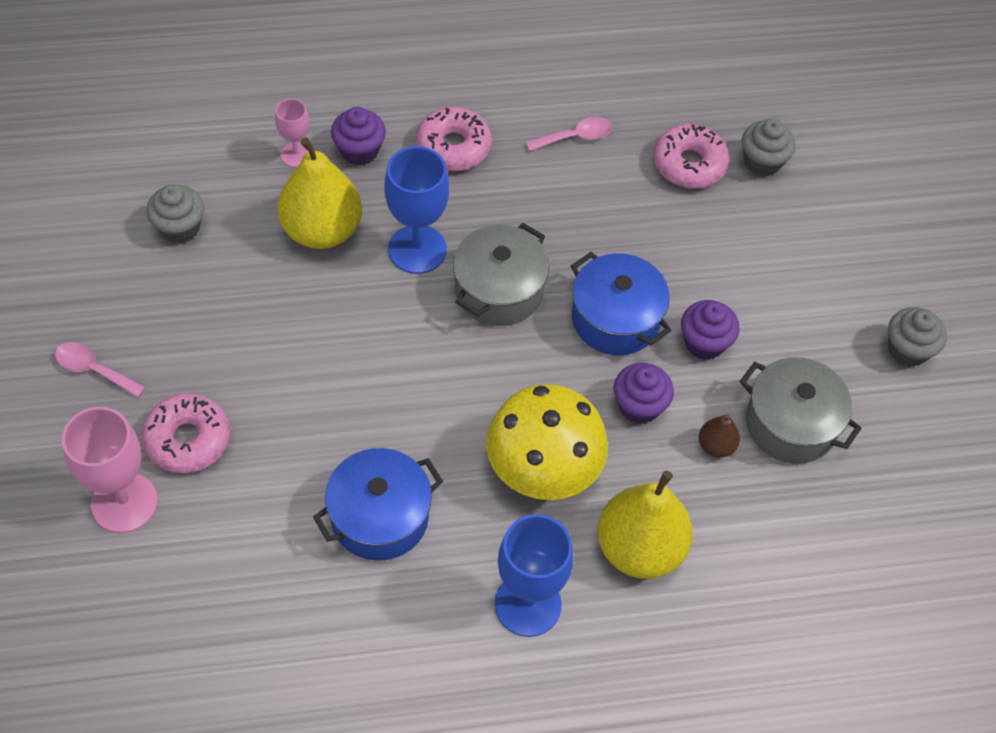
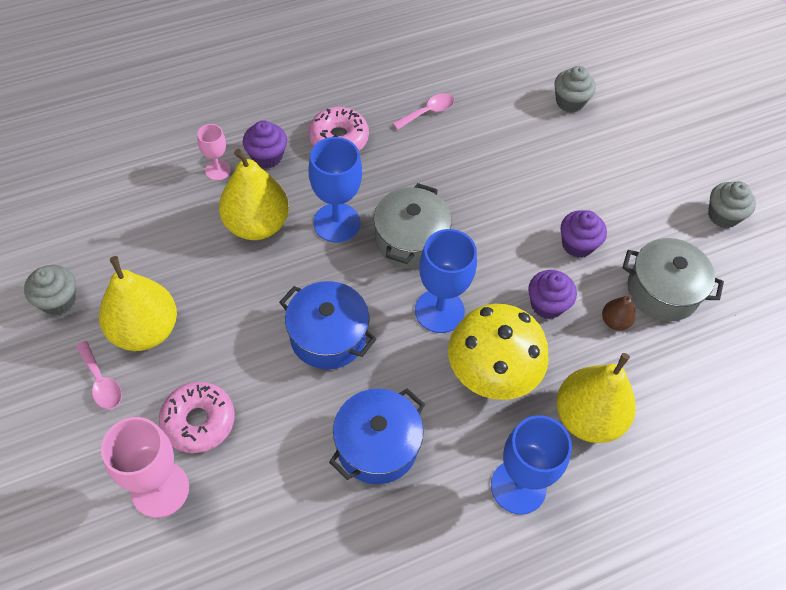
camera: 15 degrees left, 0 degrees up
(94, 370) = (101, 382): pink spoon -> pink spoon turned 135 degrees counterclockwise
(158, 323) = (145, 330): none -> yellow pear
(180, 228) = (140, 248): grey cupcake -> grey cupcake (58, 300)
(505, 382) = (439, 311): none -> blue goblet
(615, 319) = (505, 242): blue pot -> blue pot (328, 336)
(689, 164) = (518, 114): pink donut -> none

